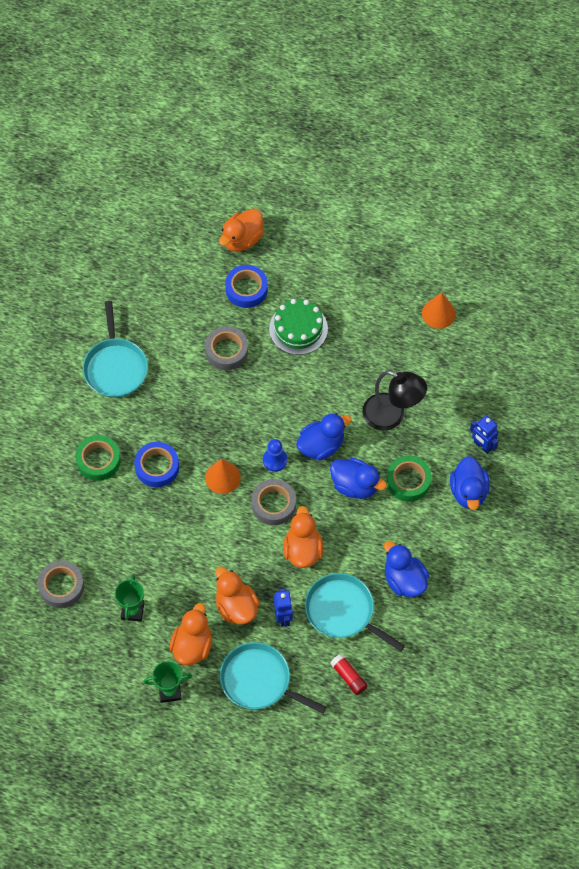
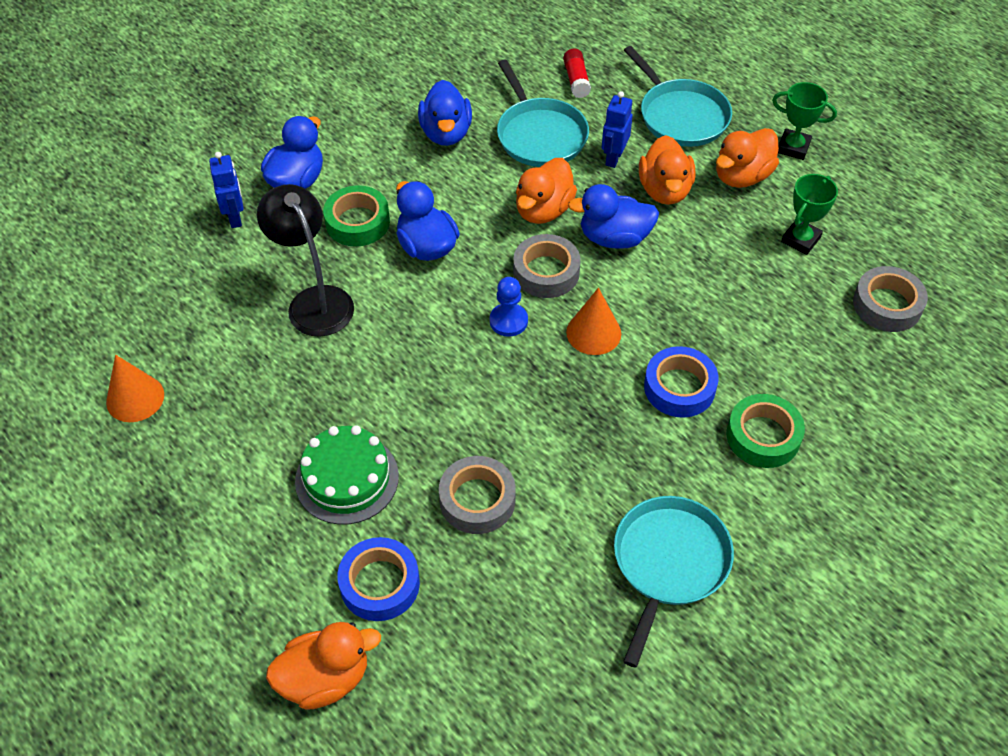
camera: 150 degrees left, 10 degrees down
(321, 446) = (434, 309): blue duck -> blue duck (614, 238)

